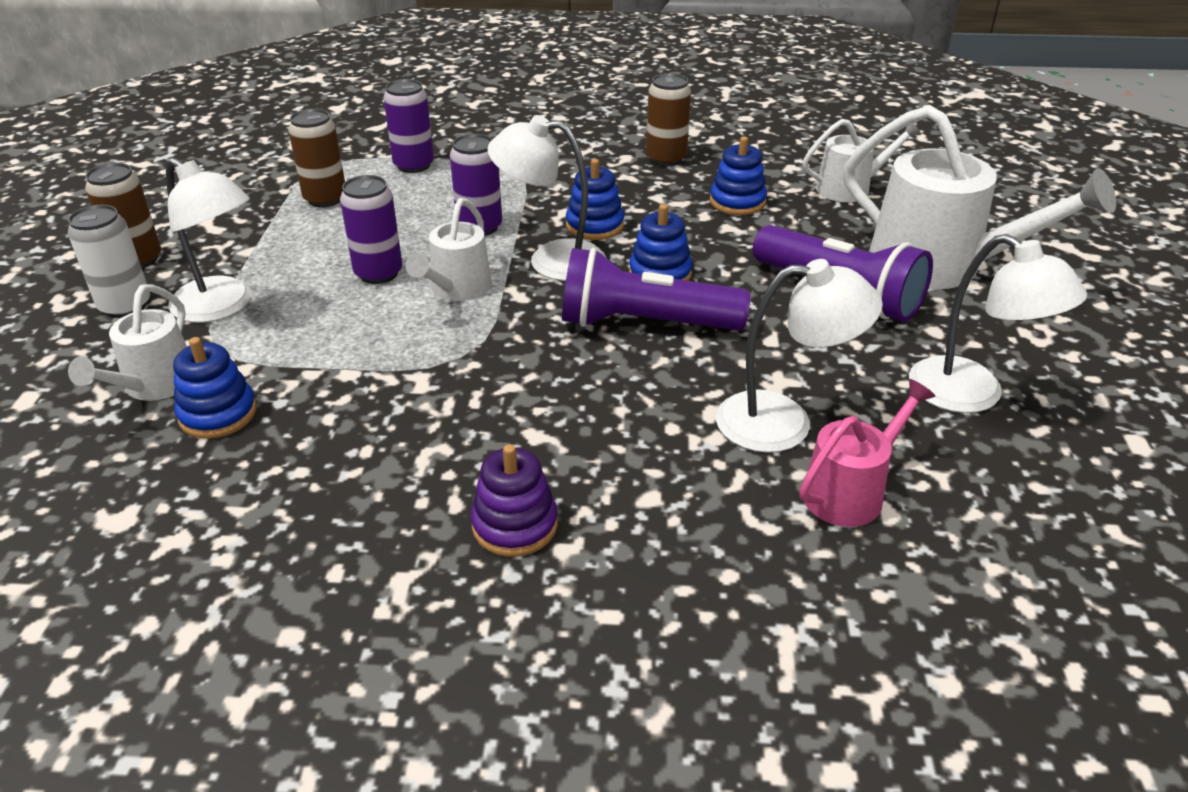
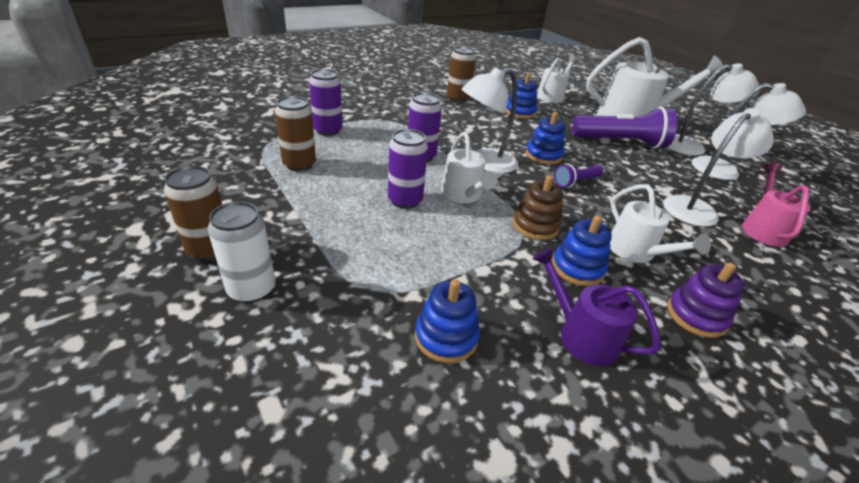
camera: 40 degrees left, 0 degrees up
(154, 386) = (368, 340): white watering can -> white watering can (636, 252)
(222, 307) = (333, 259): white lamp -> white lamp (692, 146)
(345, 475) = (581, 335): none -> purple watering can
(487, 354) = (535, 226): none -> brown stacking toy
(595, 226) = (477, 139): blue stacking toy -> blue stacking toy (577, 268)
(644, 323) = (575, 182): purple flashlight -> purple flashlight, size x0.50

